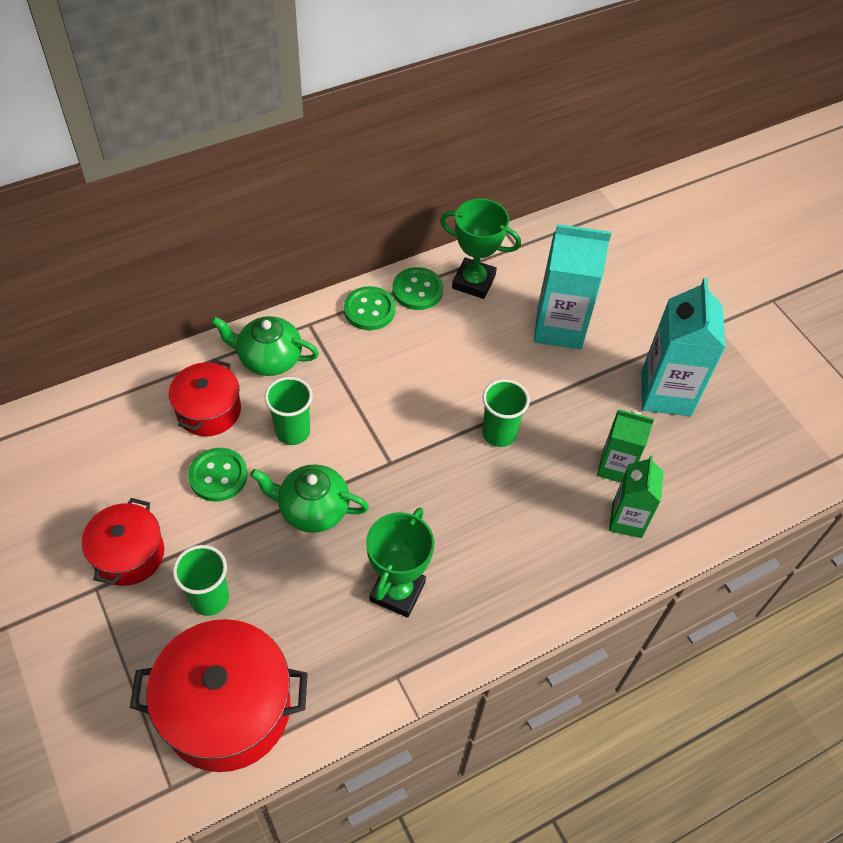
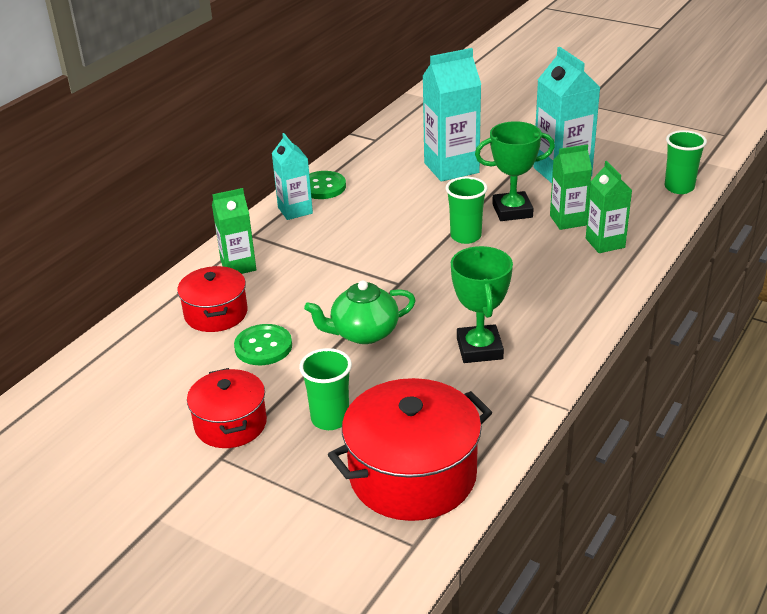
camera: 25 degrees left, 20 degrees down
(269, 358) = (238, 266): green teapot -> green carton
(292, 432) = (301, 298): green cup -> green cup (679, 187)
(369, 310) = (295, 210): green button -> turquoise carton
(473, 282) = (362, 168): green trophy -> green trophy (512, 211)

